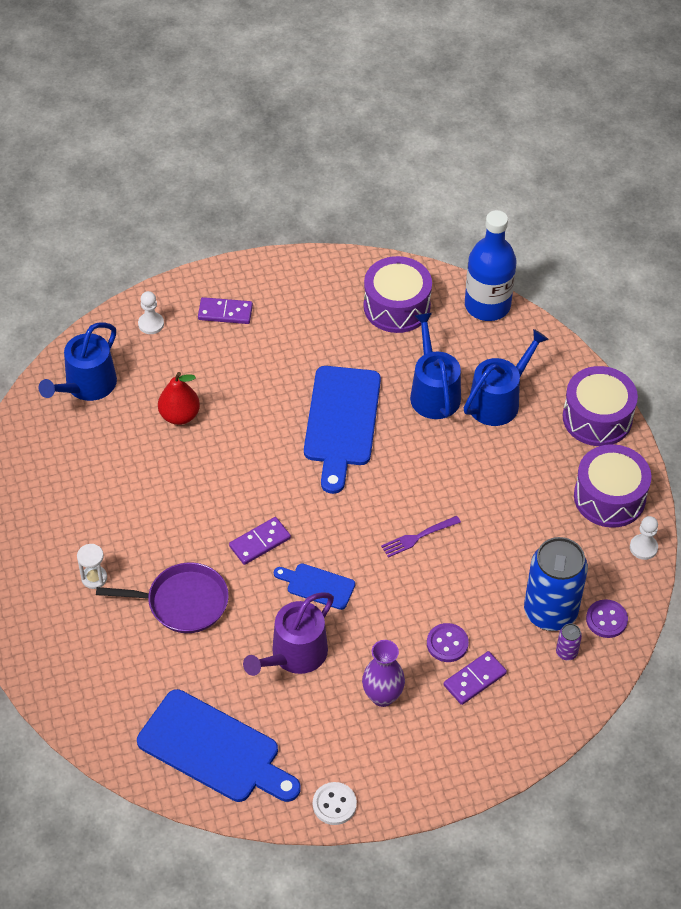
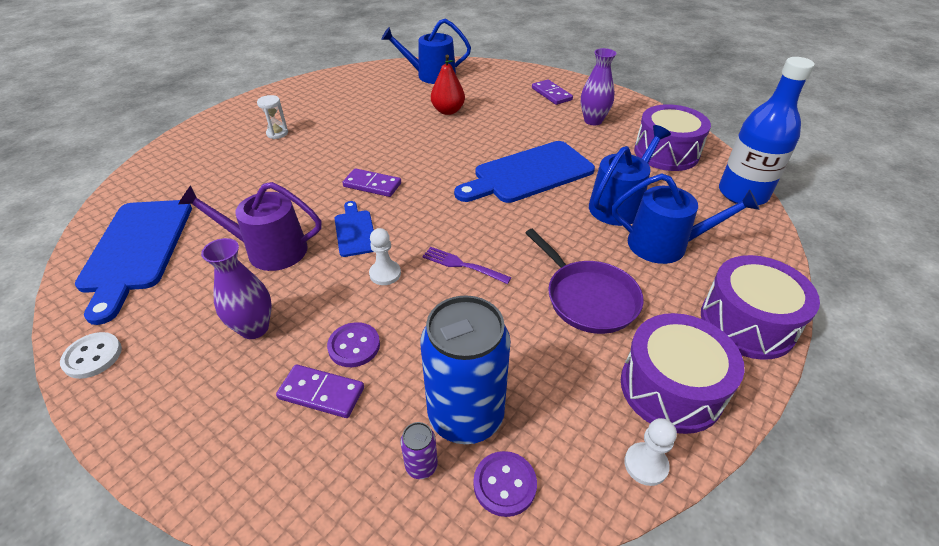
camera: 55 degrees right, 10 degrees down
(151, 324) = (505, 76): white pawn -> white pawn (385, 274)
(183, 602) = (283, 175): purple pan -> purple pan (588, 298)
(302, 317) = (593, 121): none -> purple vase

